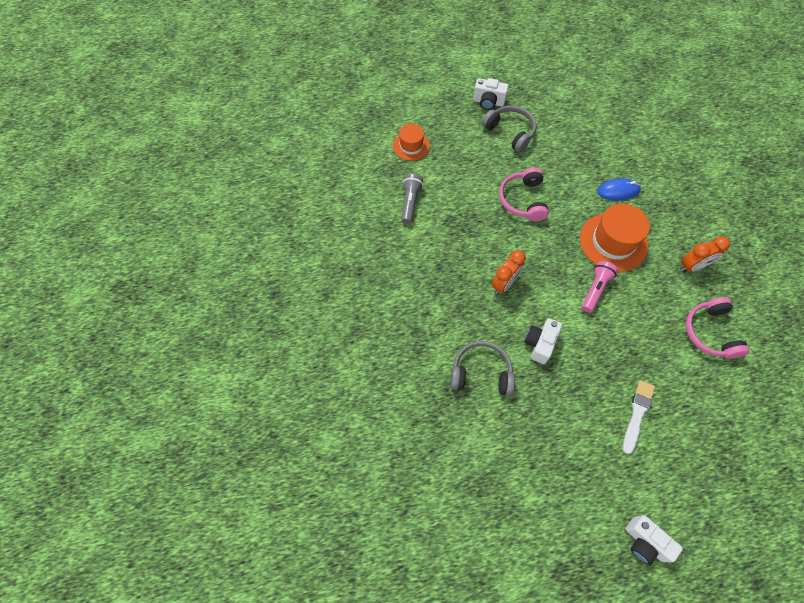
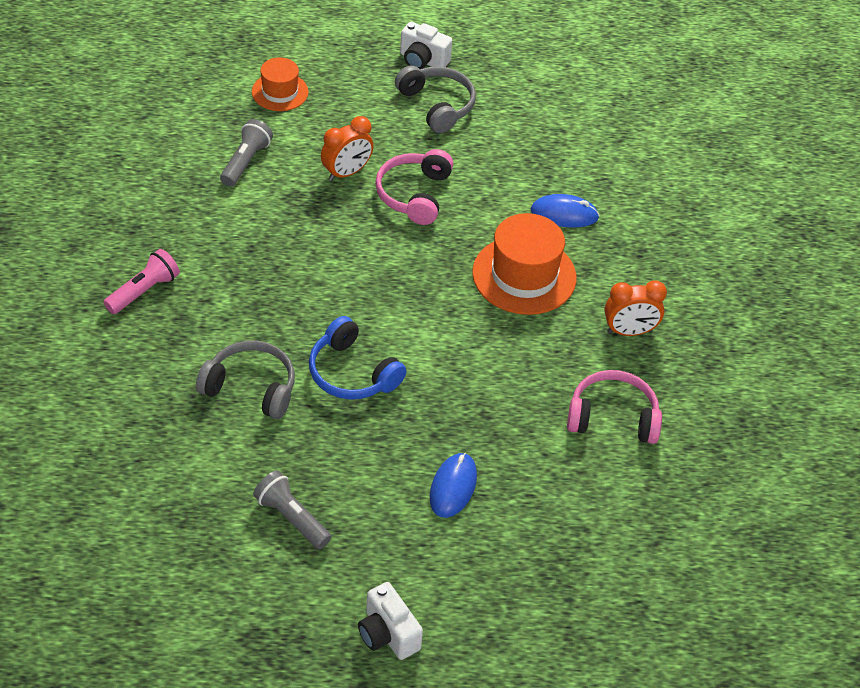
camera: 10 degrees right, 15 degrees down
(504, 283) = (336, 290): orange clock -> orange clock (346, 172)
(539, 344) = (352, 373): white camera -> blue headphones
(547, 468) = (291, 518): none -> grey flashlight
(595, 289) = (467, 327): pink flashlight -> pink flashlight (144, 291)
(637, 414) = (453, 487): white brush -> blue mouse
(710, 332) = (613, 417): pink headphones -> pink headphones turned 90 degrees clockwise

